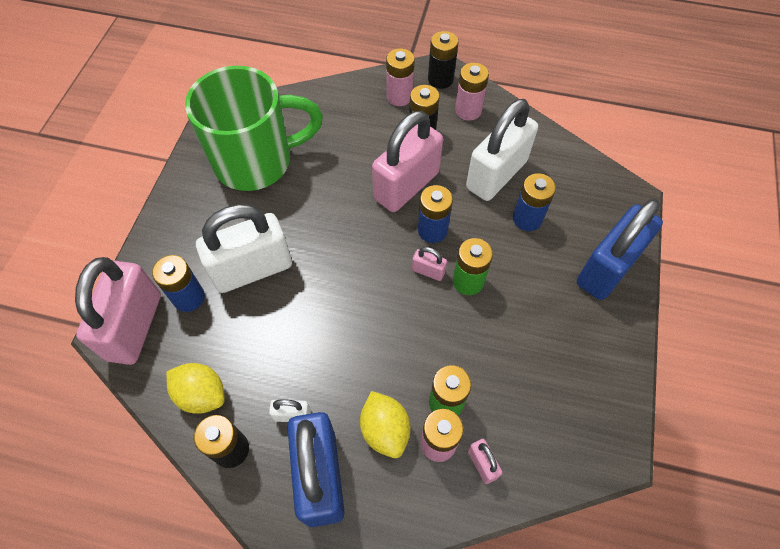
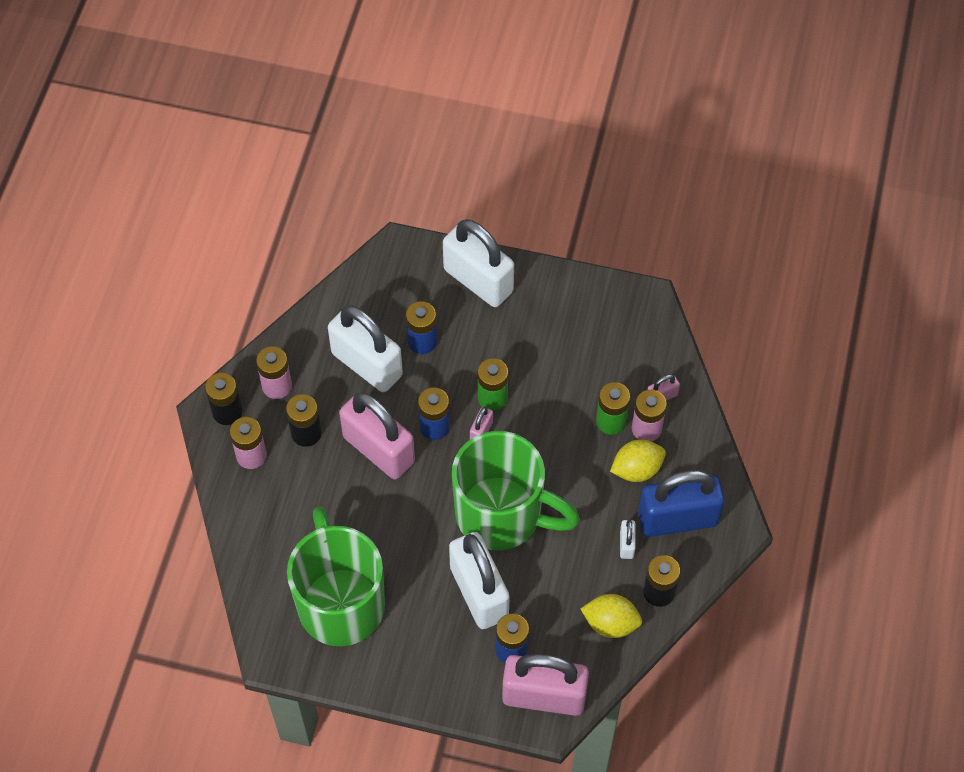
camera: 90 degrees left, 0 degrees up
(202, 394) = (610, 623): yellow lemon -> yellow lemon turned 75 degrees clockwise
(334, 290) = (502, 515): none -> green mug
(607, 268) = (478, 281): blue padlock -> white padlock

